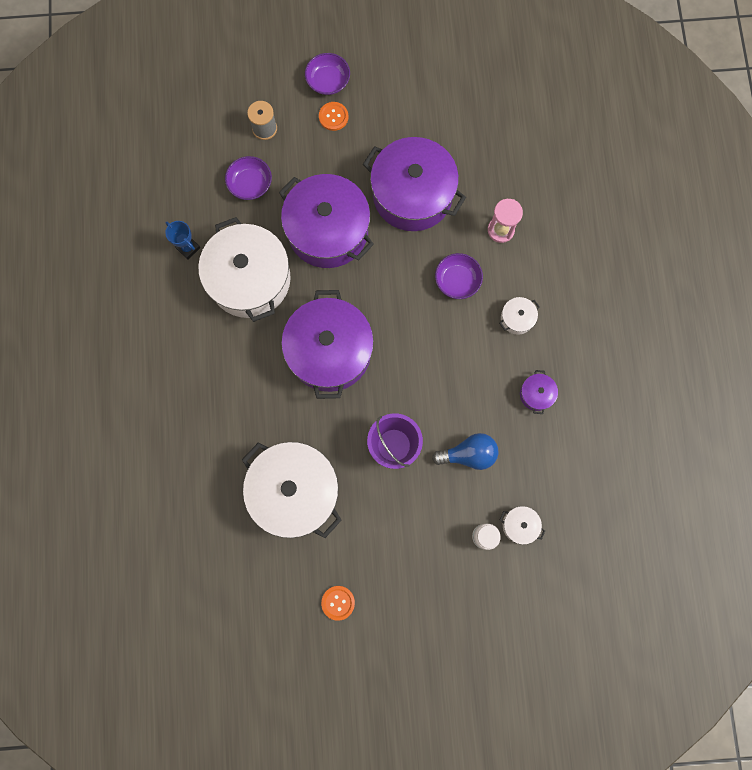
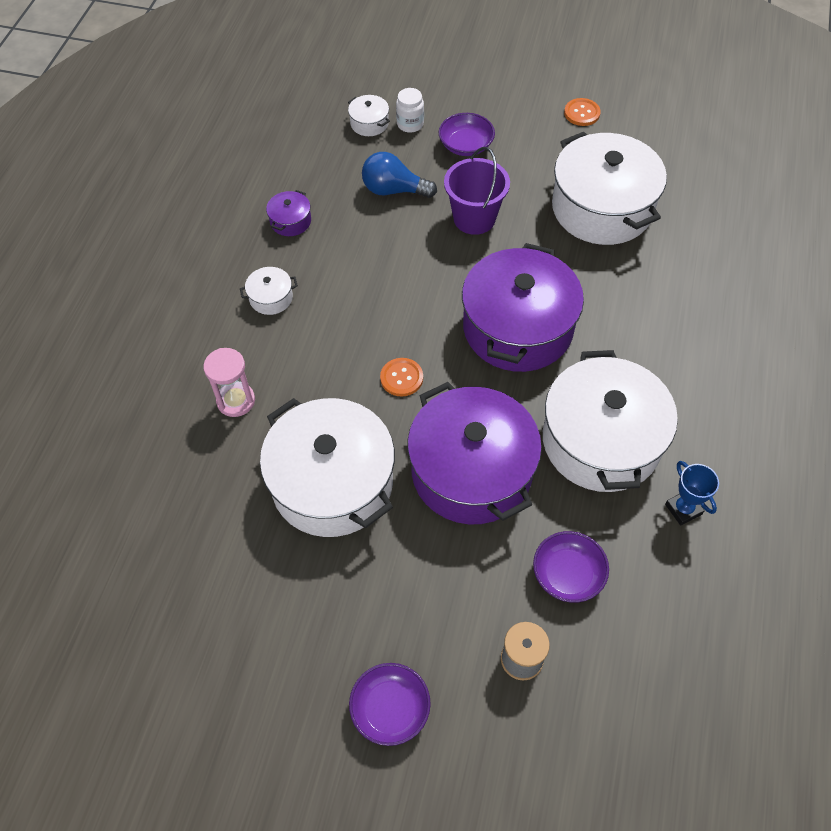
camera: 160 degrees left, 20 degrees down
(333, 117) = (403, 641): orange button -> orange button (401, 378)
(412, 195) = (332, 483): purple pot -> white pot
(457, 280) = (323, 359): purple bowl -> purple bowl (466, 145)

